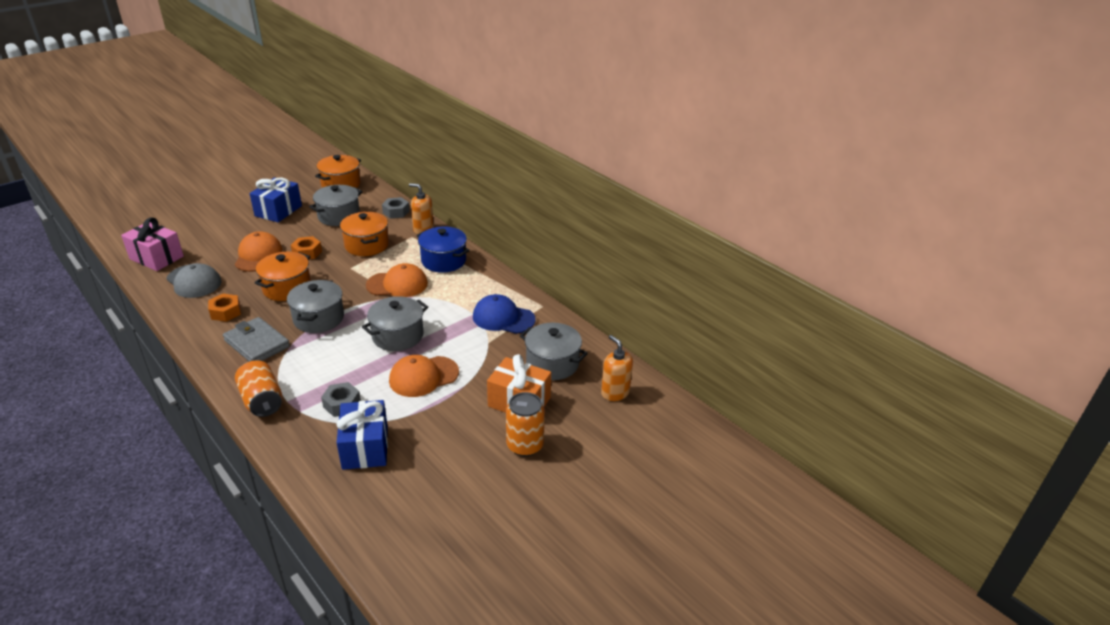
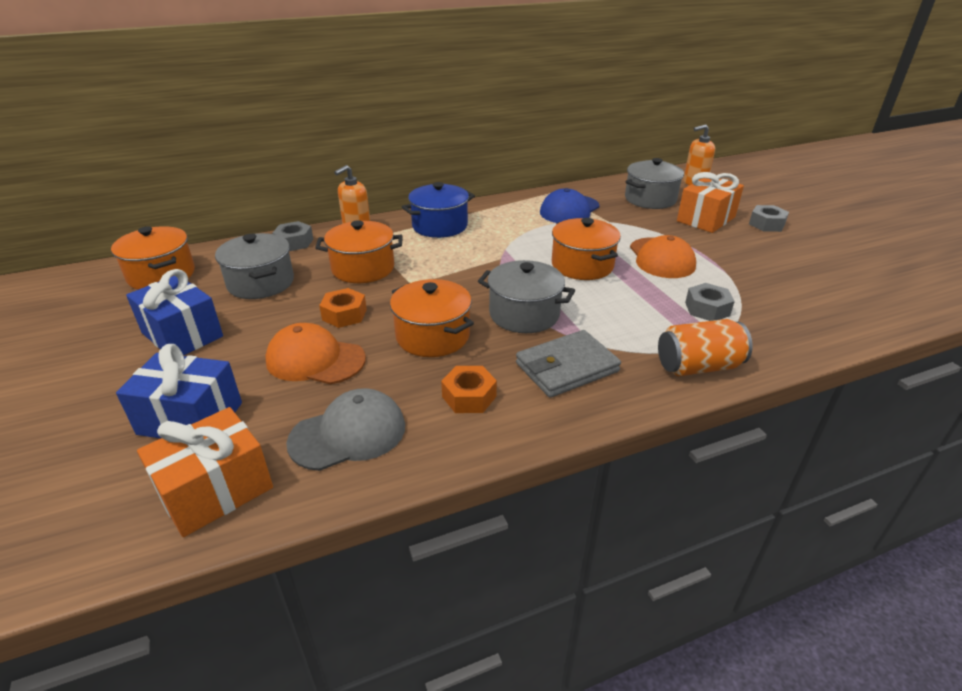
camera: 70 degrees left, 0 degrees up
(156, 258) = (216, 490): pink gift -> orange gift
(365, 447) = (781, 300): blue gift -> blue gift (190, 418)
(397, 284) = (473, 256): orange cap -> none
(397, 336) = (582, 265): grey pot -> orange pot
(525, 445) = (766, 224): orange can -> grey nut

